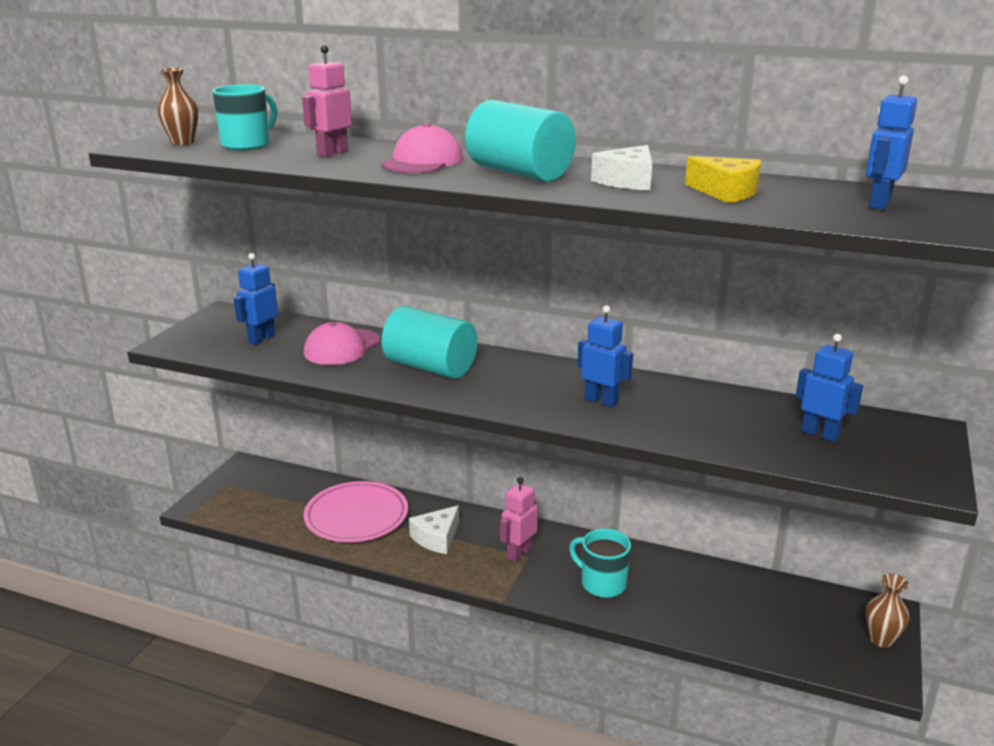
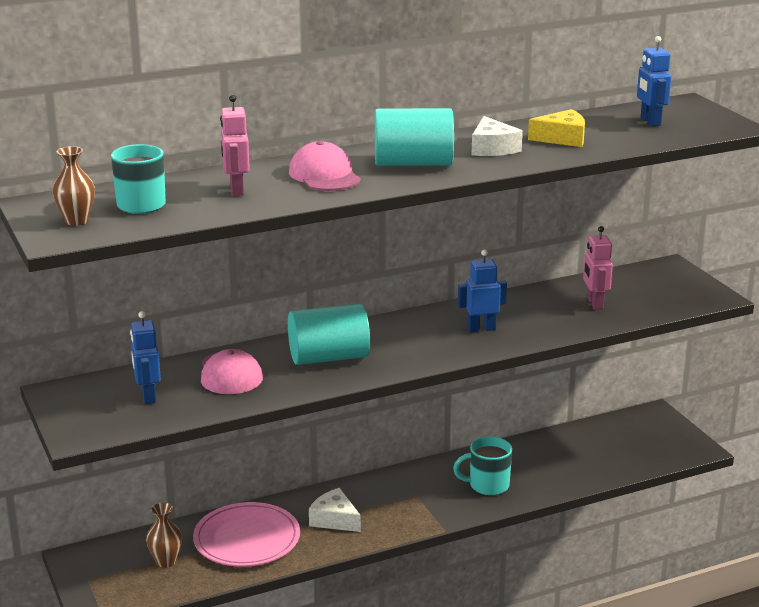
camera: 45 degrees left, 0 degrees up
(437, 538) = (334, 519): white cheese -> white cheese turned 135 degrees clockwise
(518, 553) = (406, 497): pink robot -> pink robot (594, 303)
(820, 434) = (627, 294): blue robot -> none
(881, 639) = (672, 430): brown vase -> brown vase (166, 561)

